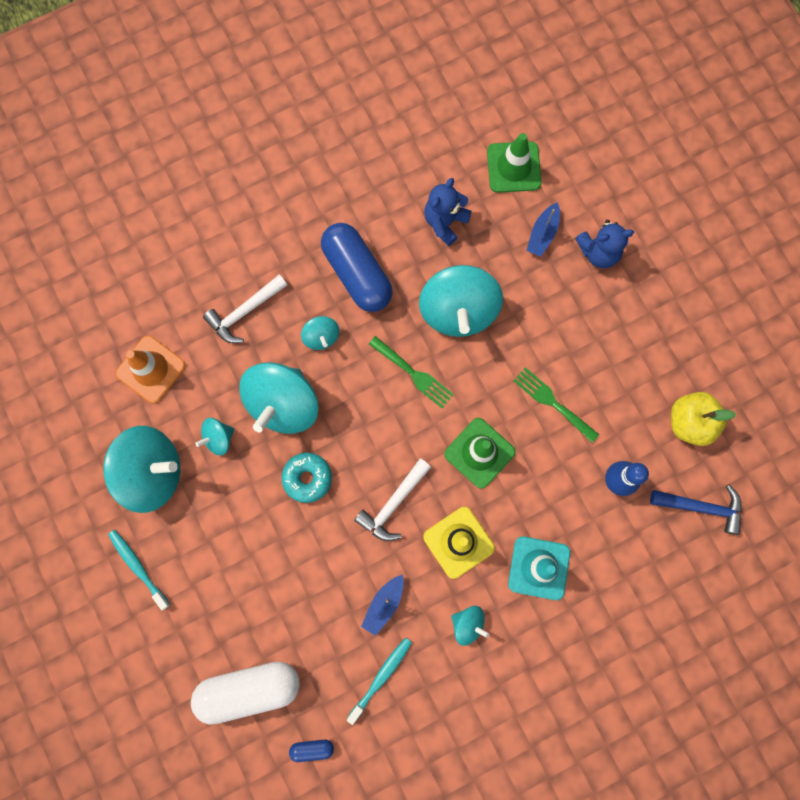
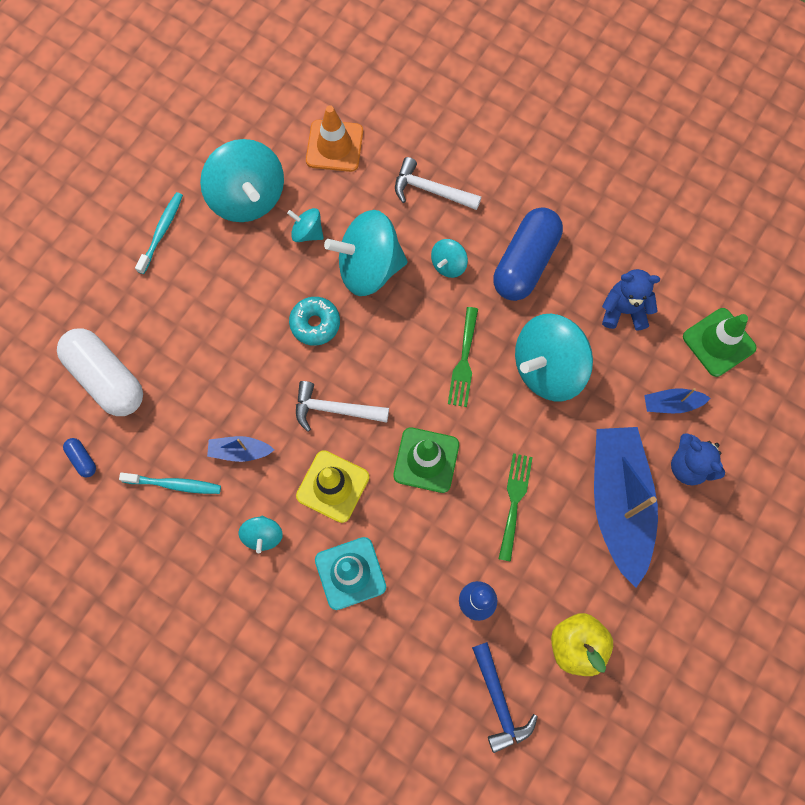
camera: 60 degrees right, 5 degrees down
(598, 323) = (619, 503): none -> blue boat

